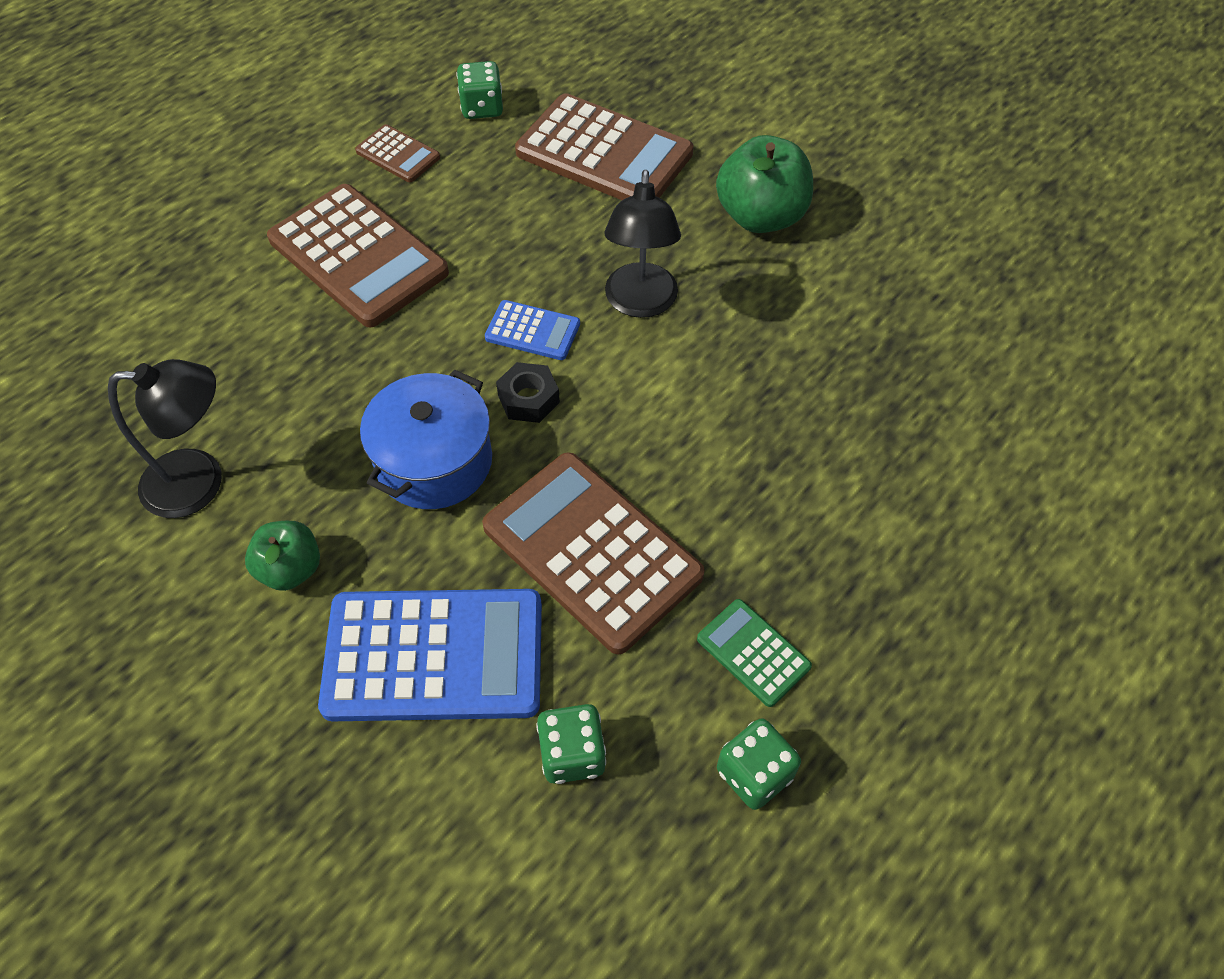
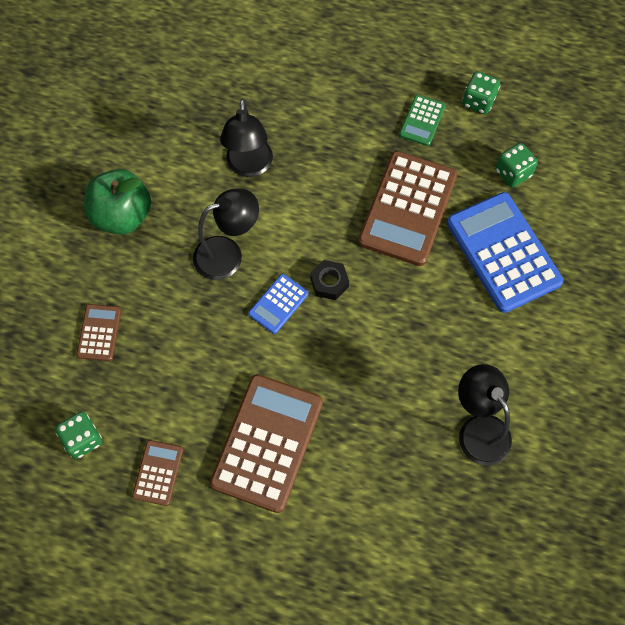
camera: 115 degrees left, 10 degrees up
(291, 569) = (499, 346): green apple -> none
(434, 461) = (396, 311): blue pot -> none
(532, 331) = (278, 304): blue calculator -> blue calculator turned 135 degrees counterclockwise
(604, 153) = (99, 332): brown calculator -> brown calculator, size x0.48
(774, 374) = (249, 166): none -> black lamp

